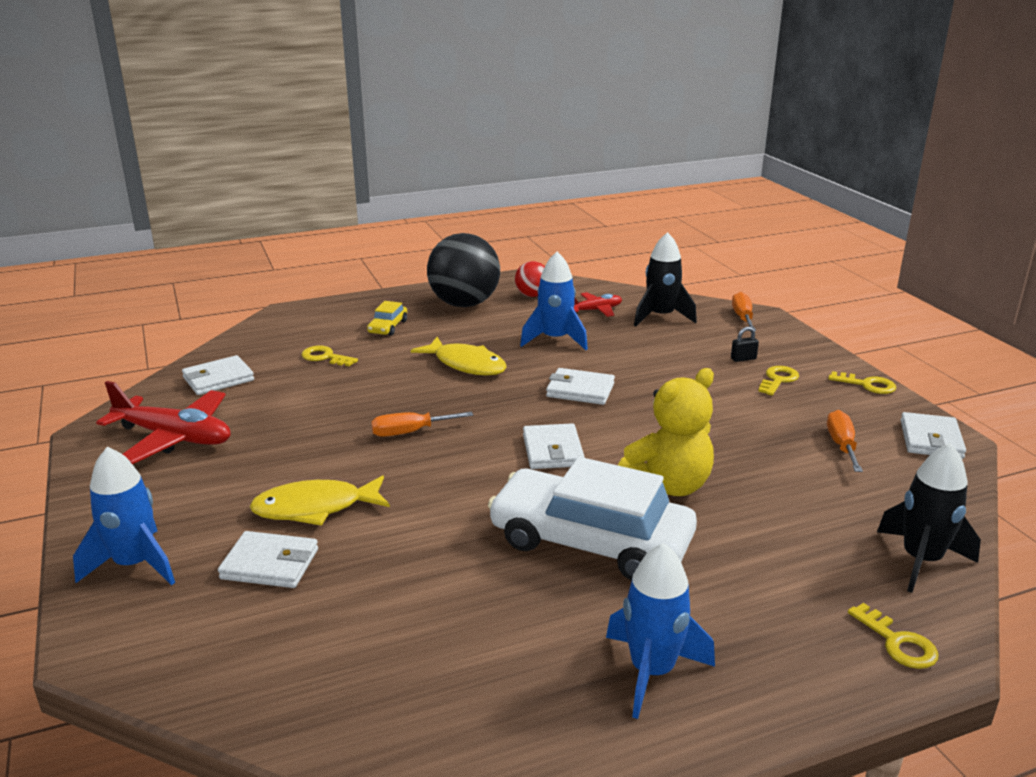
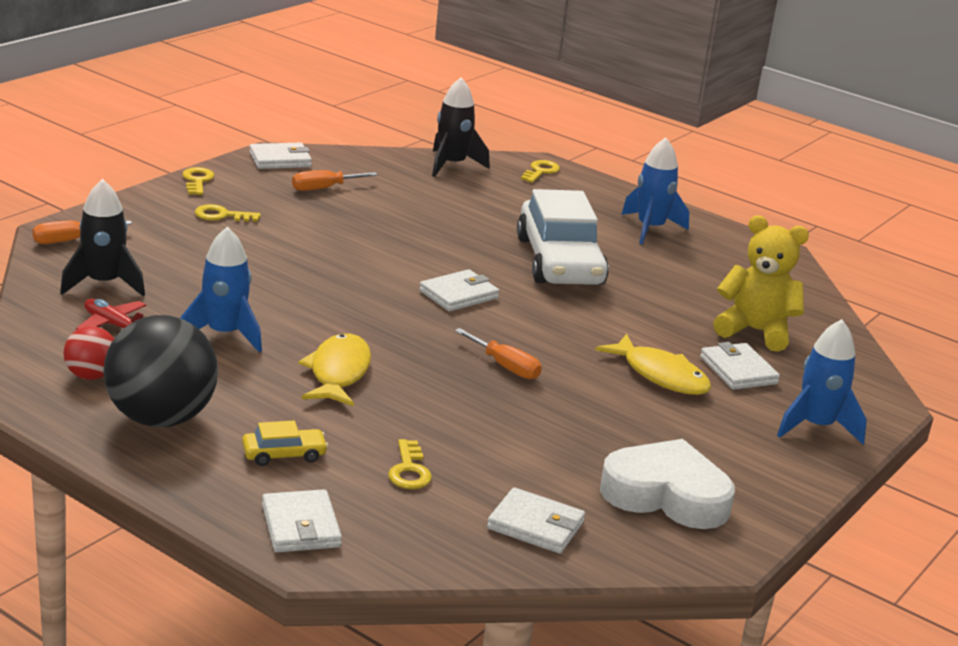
camera: 125 degrees left, 0 degrees up
(174, 437) = (666, 495): red plane -> white heart
(580, 390) = (335, 301): white wallet -> white wallet (301, 526)
(668, 486) = (457, 244): yellow teddy bear -> yellow teddy bear (755, 331)
(743, 359) = (186, 233): black padlock -> none

